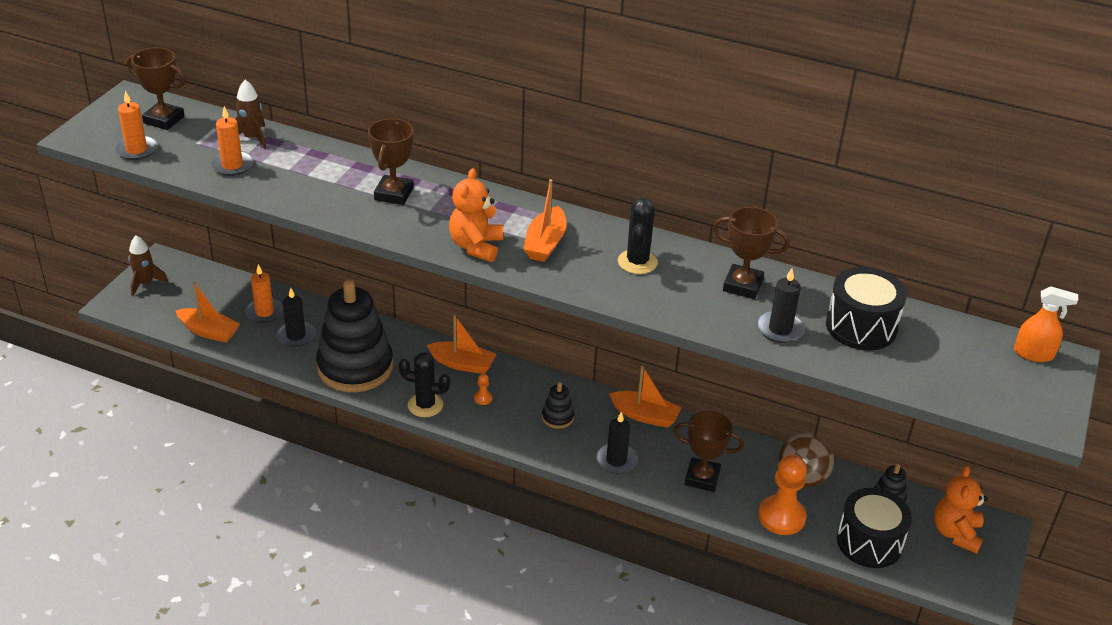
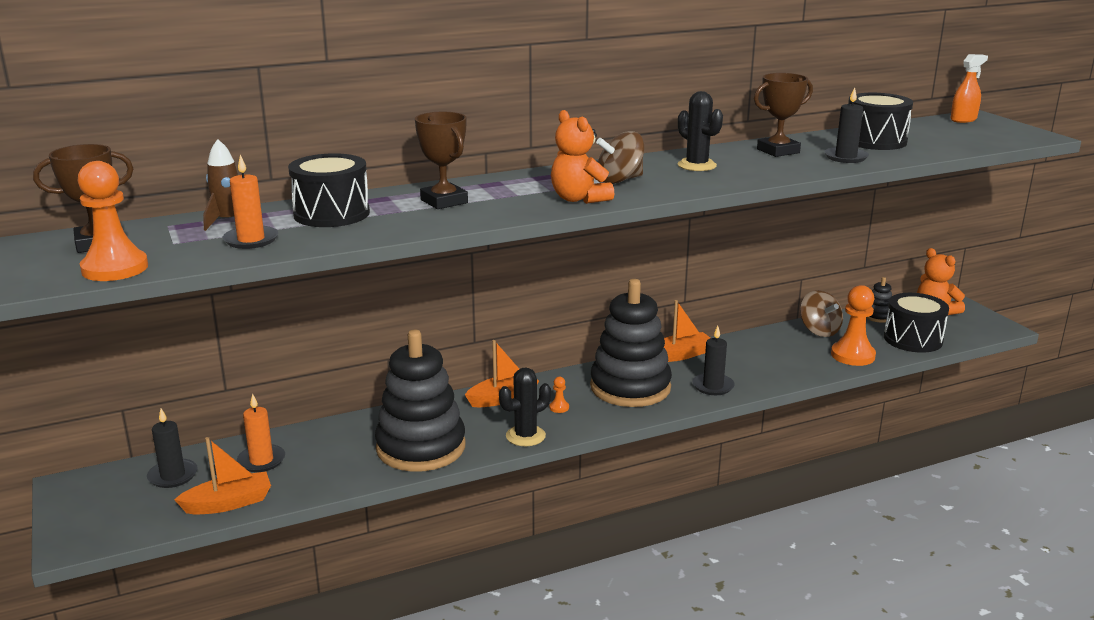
camera: 45 degrees left, 15 degrees down
(136, 150) = (115, 268): orange candle -> orange pawn
(145, 283) = (81, 509): brown rocket -> none
(296, 336) = (325, 458): black candle -> black candle (173, 476)
(312, 166) = (331, 214): none -> black drum
(545, 243) = (619, 180): orange boat -> brown spinning top
(557, 417) = (630, 387): black stacking toy -> black stacking toy, size x2.42
(702, 478) = (776, 364): brown trophy -> none

